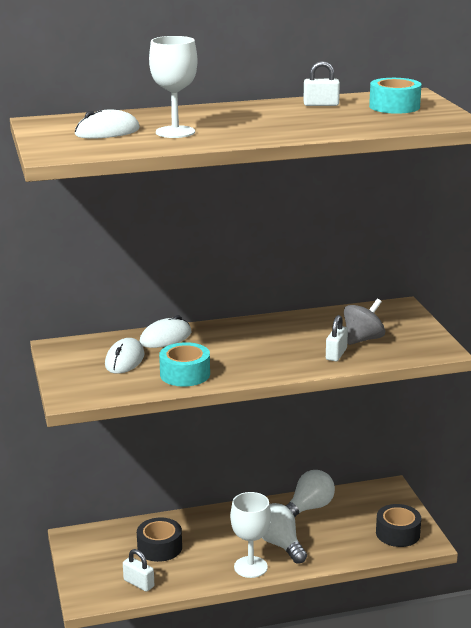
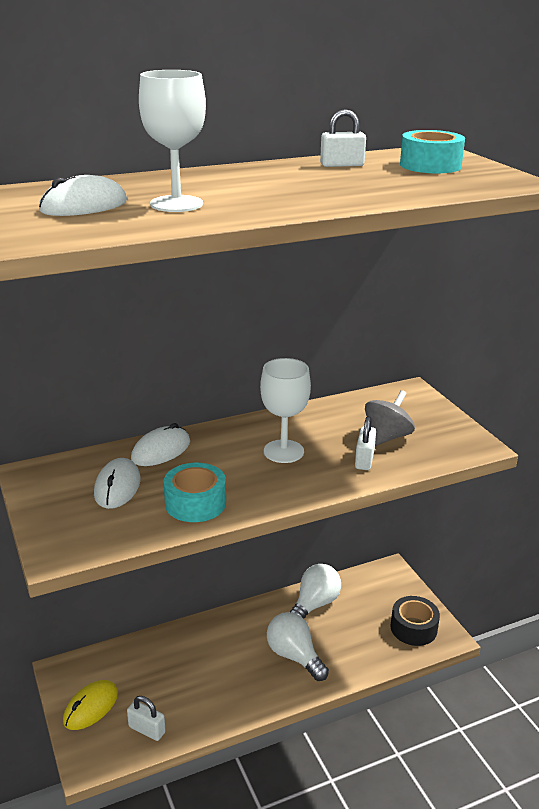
camera: 10 degrees left, 5 degrees up
(93, 564) = (91, 707): none -> yellow mouse
(159, 547) = (163, 675): black tape -> none
(250, 567) = (268, 691): white goblet -> white goblet (283, 451)

